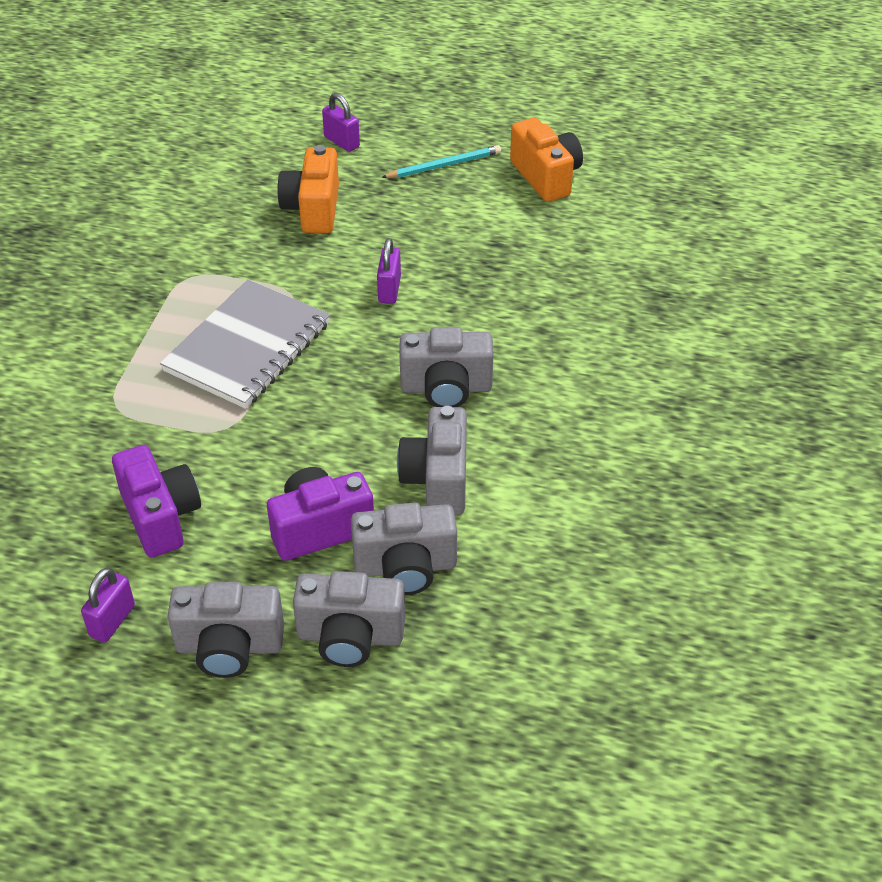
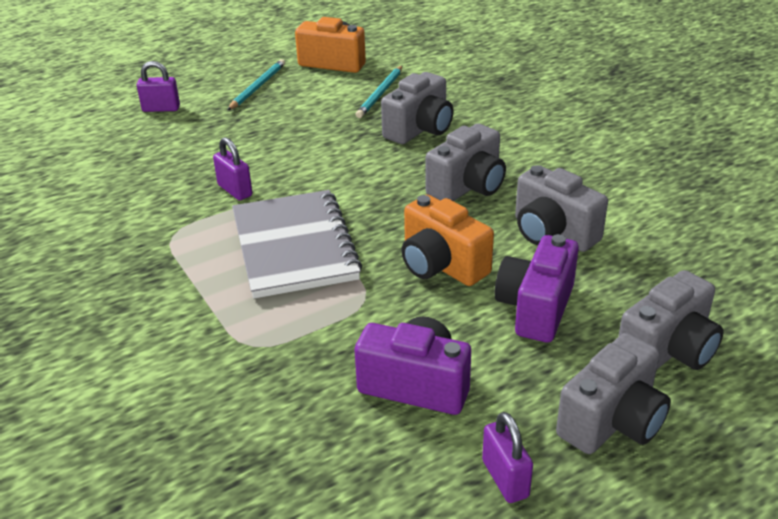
camera: 45 degrees left, 10 degrees down
(313, 209) = (204, 150): orange camera -> orange camera (441, 265)
(389, 290) = (337, 161): purple padlock -> purple padlock (235, 190)
(405, 567) = (624, 289): grey camera -> grey camera (420, 129)
(530, 240) = (380, 94): none -> turquoise pencil

